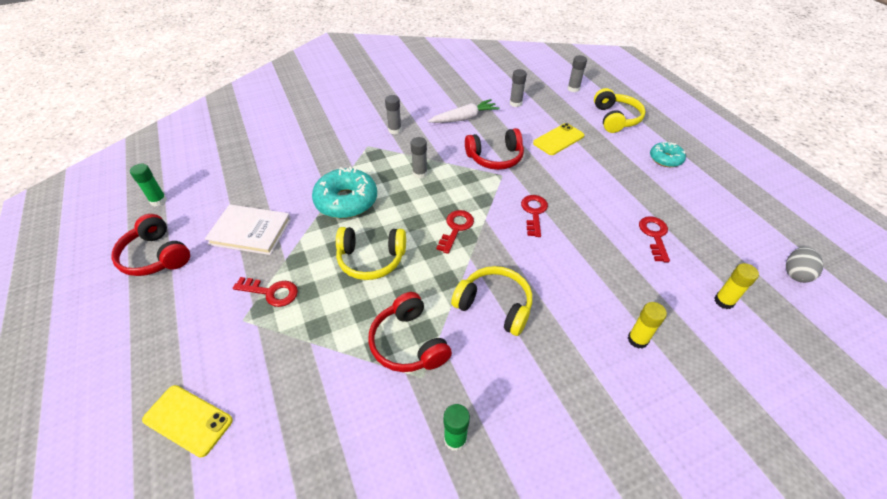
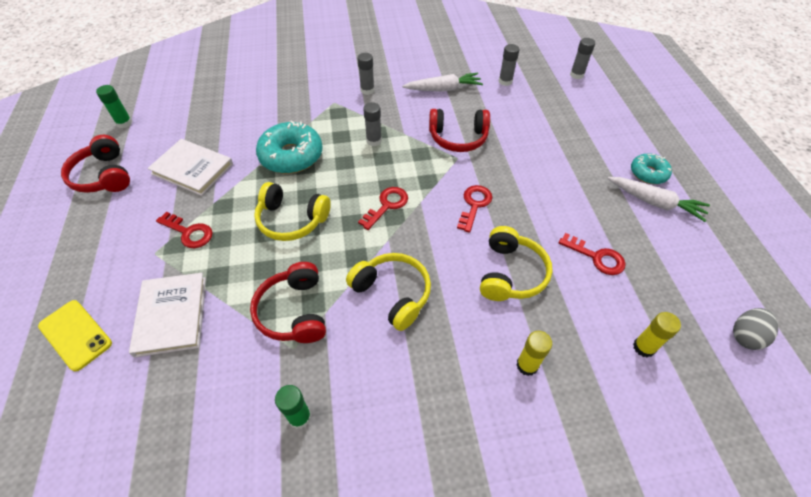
camera: 15 degrees right, 5 degrees up
(286, 376) = (171, 315): none -> white book
(558, 139) = (535, 129): yellow phone -> none
(615, 118) = (610, 117): yellow headphones -> yellow headphones (511, 273)
(654, 235) = (596, 257): red key -> red key turned 105 degrees clockwise
(681, 182) = (655, 202): none -> white carrot

